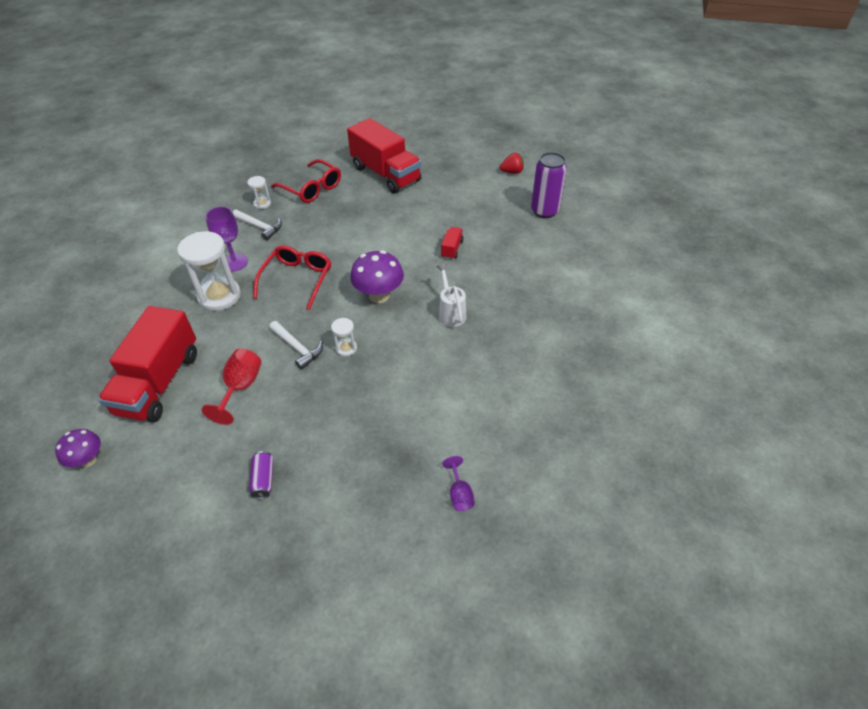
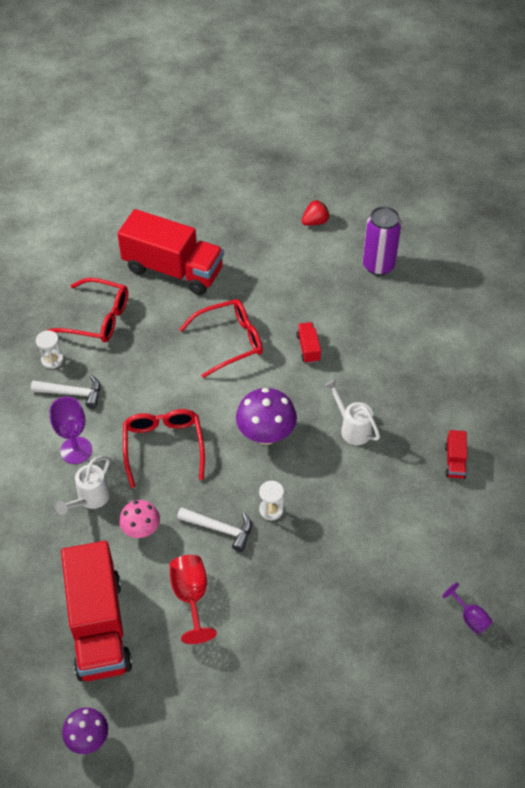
camera: 25 degrees left, 5 degrees up
(219, 296) = (90, 499): white hourglass -> white watering can
(240, 328) = (141, 529): none -> pink mushroom
(263, 480) = (282, 681): purple can -> none
(394, 228) = (229, 341): none -> red glasses
(523, 365) = (454, 461): none -> red truck

